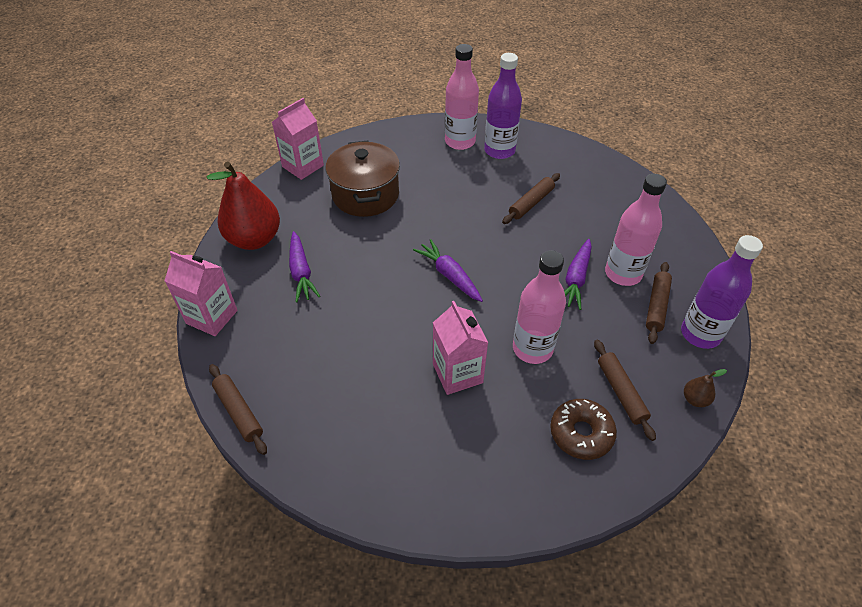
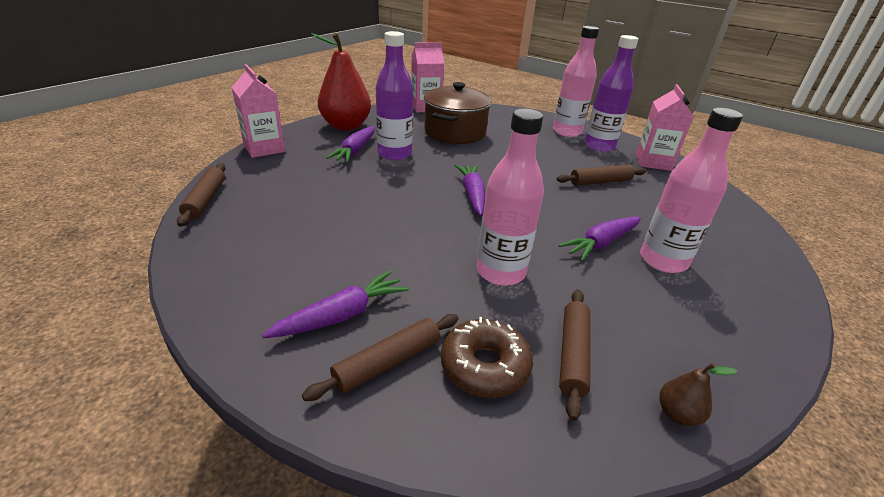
camera: 30 degrees right, 15 degrees down
(457, 373) = (405, 256): pink carton -> pink carton (653, 162)
(466, 452) = (342, 315): none -> purple carrot
(656, 306) = (687, 302): brown rolling pin -> brown rolling pin (388, 362)
(700, 334) = (734, 352): purple bottle -> purple bottle (394, 154)

